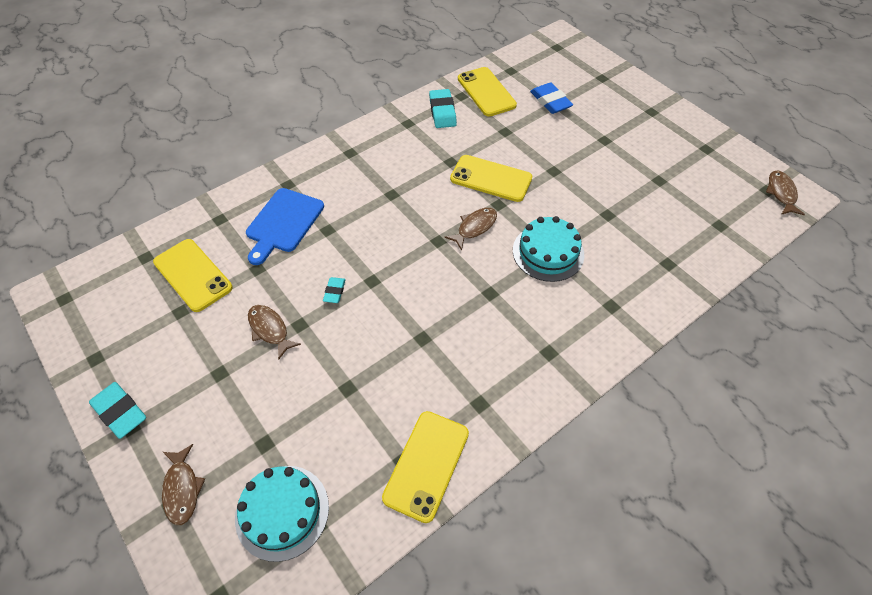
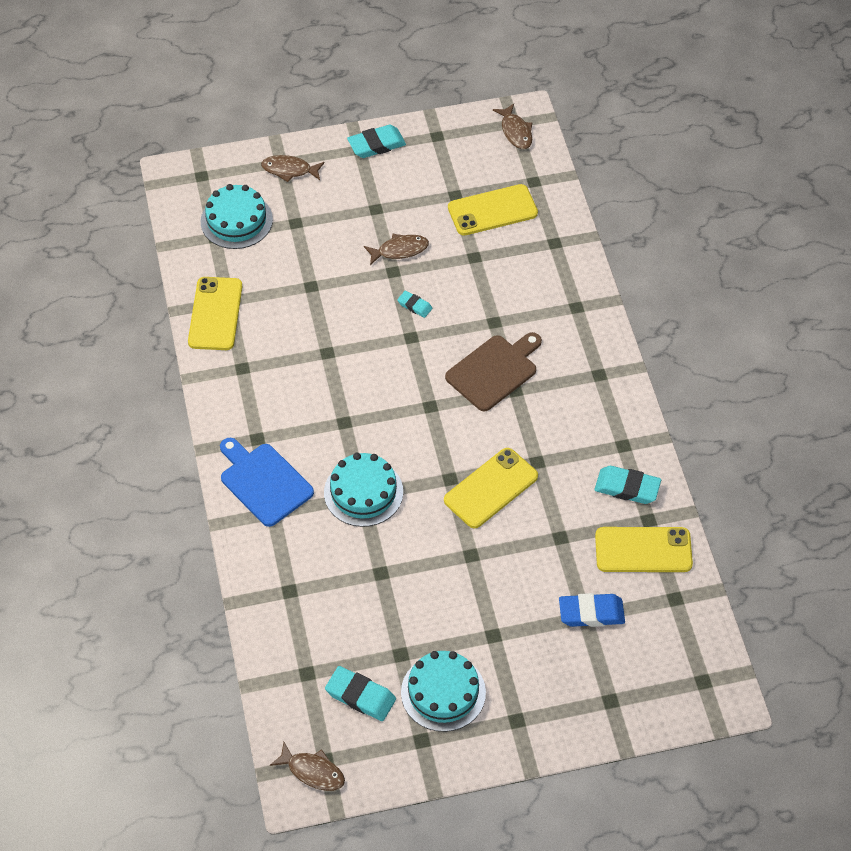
camera: 115 degrees right, 0 degrees up
(283, 223) = (522, 290): blue cutting board -> blue cutting board (264, 482)
(379, 213) = (494, 371): none -> brown cutting board
(426, 465) = (215, 314): yellow phone -> yellow phone turned 45 degrees clockwise
(474, 227) = (430, 444): brown fish -> brown fish (515, 132)
(665, 150) = (443, 692): none -> turquoise cake
(708, 189) = (360, 696): none -> turquoise eraser

